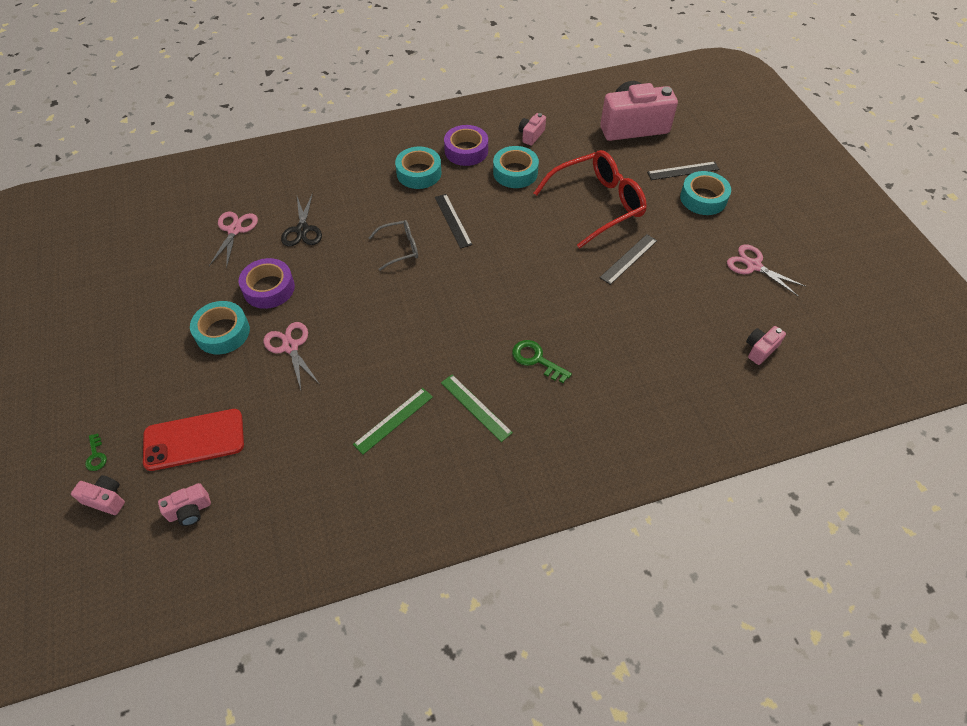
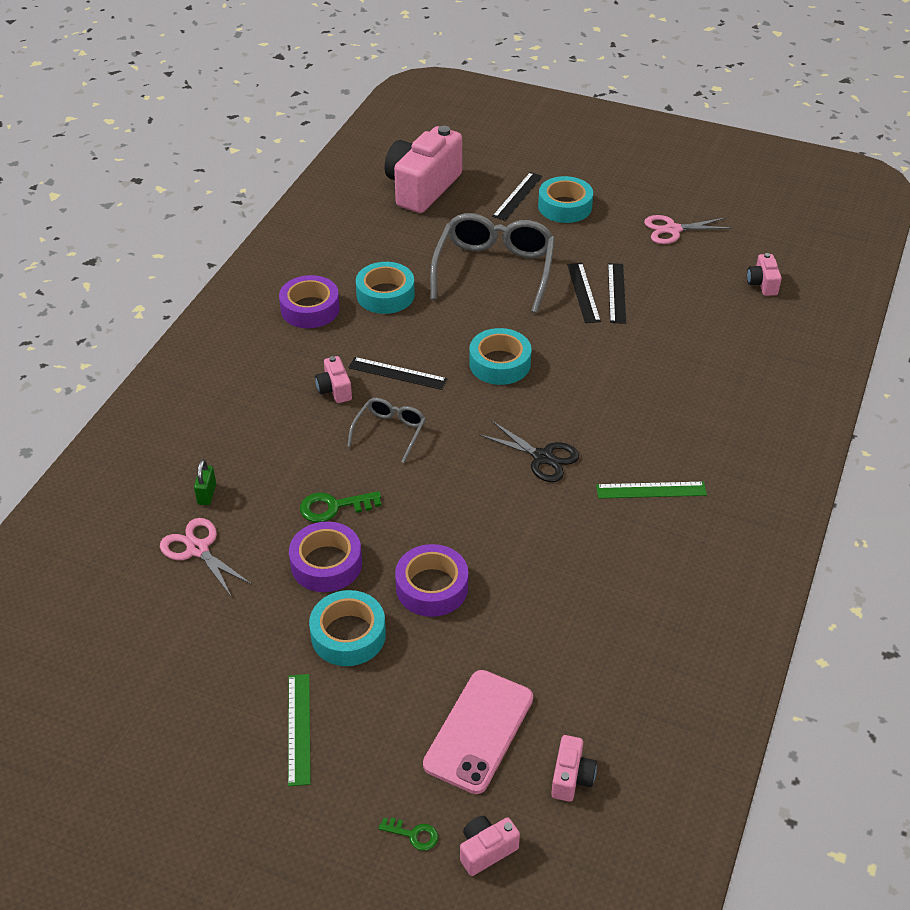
camera: 50 degrees left, 10 degrees down
(194, 440) = (478, 731): red phone -> pink phone
(278, 207) = (207, 494): none -> green padlock
(290, 347) = (432, 587): pink scissors -> purple tape
(302, 230) = (269, 492): black scissors -> black scissors (542, 457)
(393, 420) = (609, 556): green ruler -> green ruler (299, 728)
(419, 173) = (298, 359): turquoise tape -> turquoise tape (499, 363)
(531, 135) = (347, 255): pink camera -> pink camera (334, 389)
(536, 360) = (637, 419): green key -> green key (334, 507)
(596, 204) = (494, 270): red glasses -> grey glasses
(649, 275) = (616, 293): none -> black ruler

